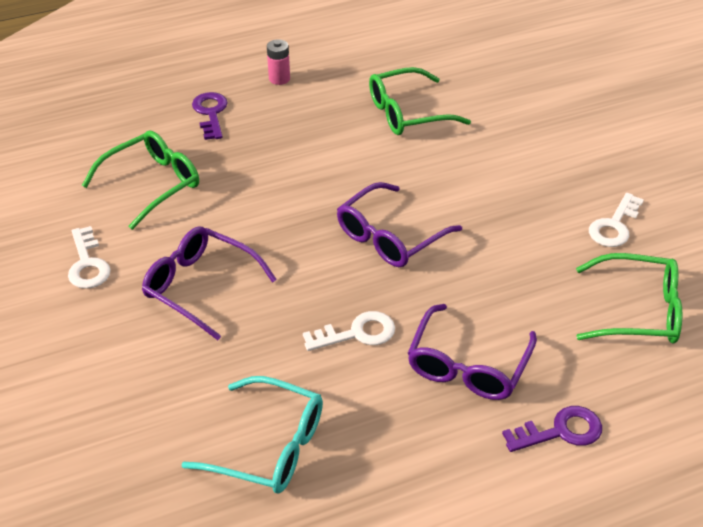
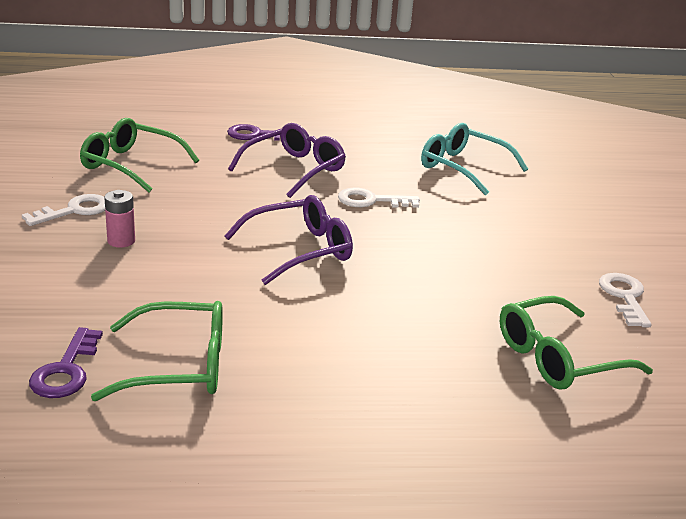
camera: 165 degrees left, 15 degrees down
(200, 287) = (505, 256): purple glasses -> none
(210, 113) = (469, 438): purple key -> purple key (66, 370)
(279, 79) = (340, 473): pink battery -> pink battery (121, 241)

